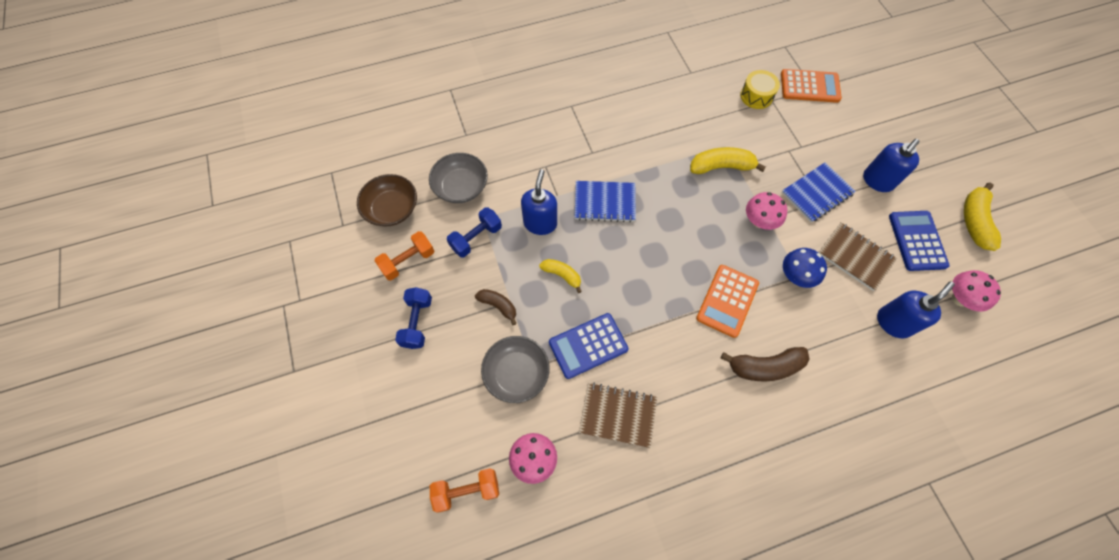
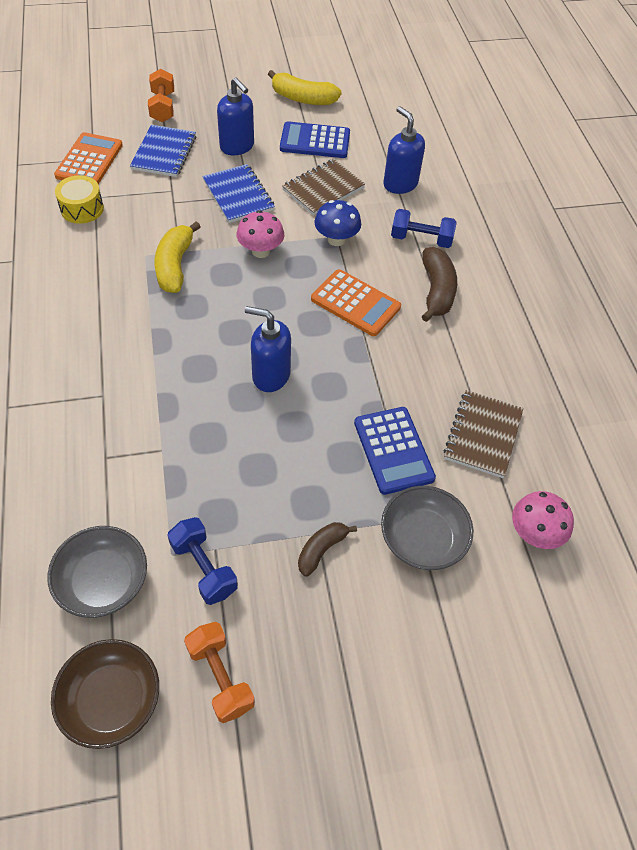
camera: 85 degrees left, 10 degrees down
(417, 322) = (330, 668): blue dumbbell -> blue dumbbell (421, 239)
(467, 490) = (573, 618): orange dumbbell -> orange dumbbell (163, 107)
(540, 223) = (201, 478): blue soap dispenser -> blue soap dispenser (270, 375)
(562, 275) = (289, 463): yellow banana -> none
(604, 202) = (190, 395): blue notebook -> blue notebook (164, 153)
(960, 298) = (382, 134): pink mushroom -> none

